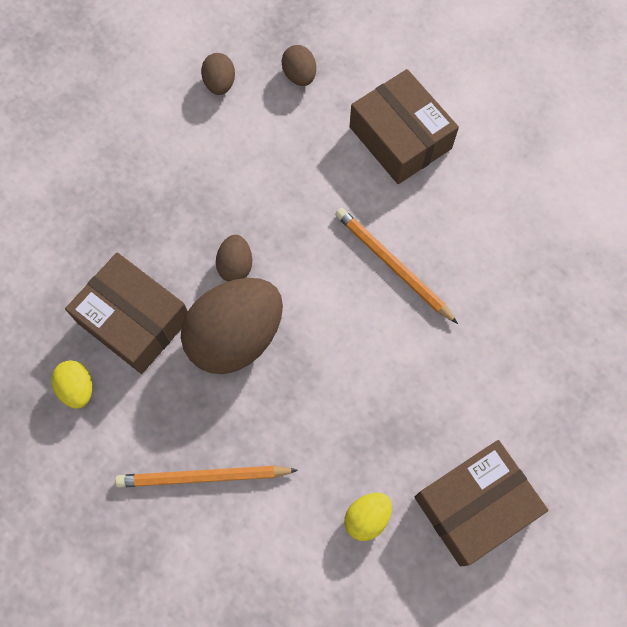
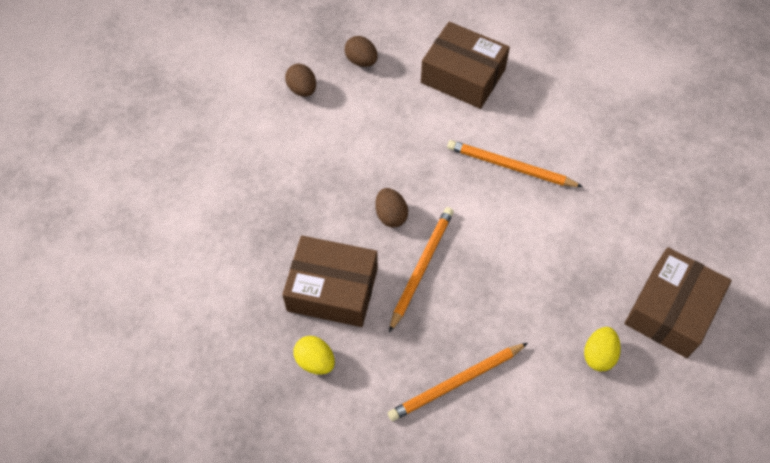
camera: 25 degrees left, 10 degrees down
(236, 337) = (421, 267): brown egg -> orange pencil

